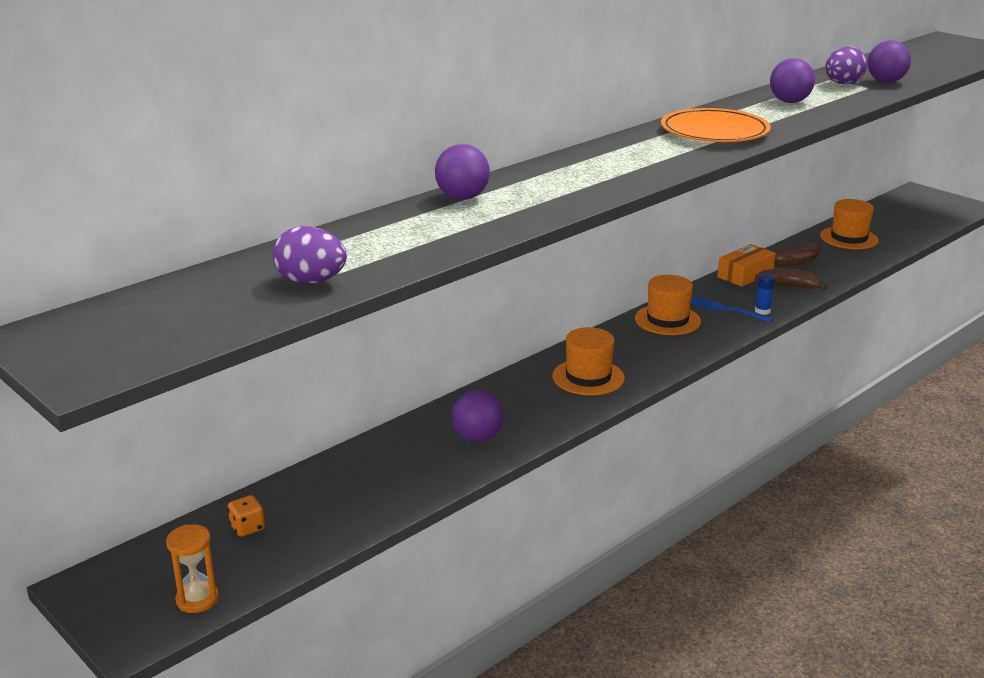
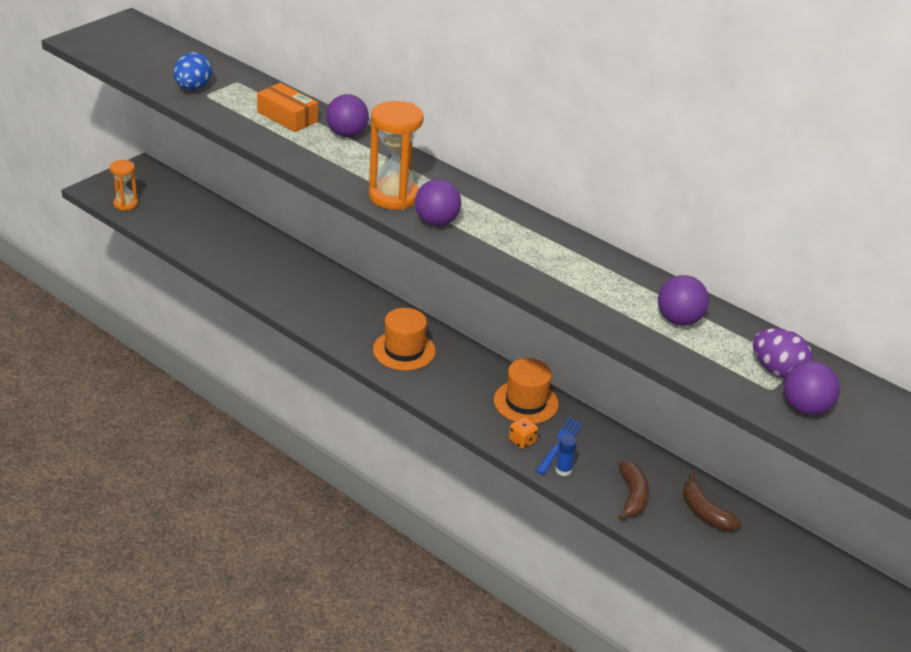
camera: 80 degrees right, 10 degrees up
(247, 528) = (193, 212): orange dice -> orange dice (522, 441)
(311, 281) = (193, 88): purple egg -> blue egg
(477, 438) = (303, 295): purple ball -> purple ball (436, 222)
(607, 181) = (393, 196): none -> orange hourglass
(714, 132) = (550, 261): orange plate -> none
(745, 274) = (654, 466): orange box -> orange box (287, 117)
(849, 238) = (802, 572): orange hat -> none

